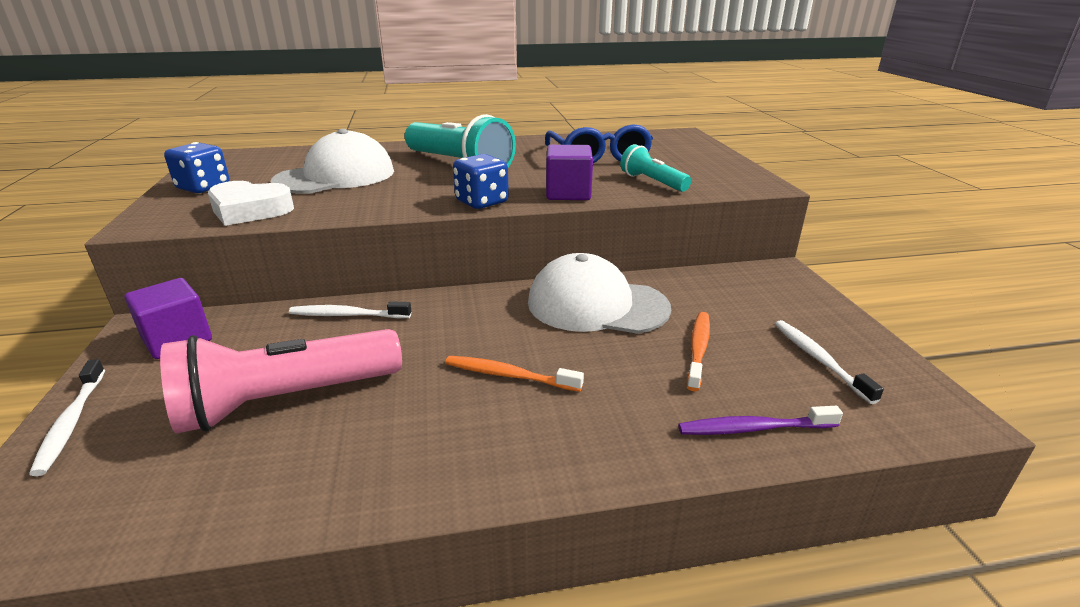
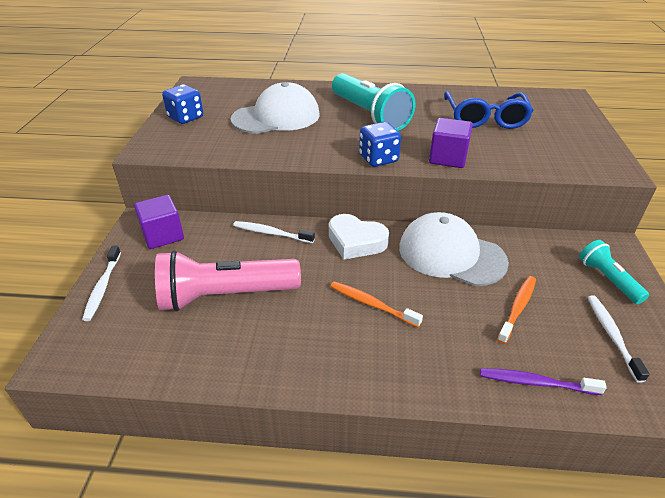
camera: 15 degrees right, 10 degrees up
(250, 210) = (214, 146): white heart -> white heart (356, 241)
(652, 182) = (521, 154): turquoise flashlight -> turquoise flashlight (607, 279)

